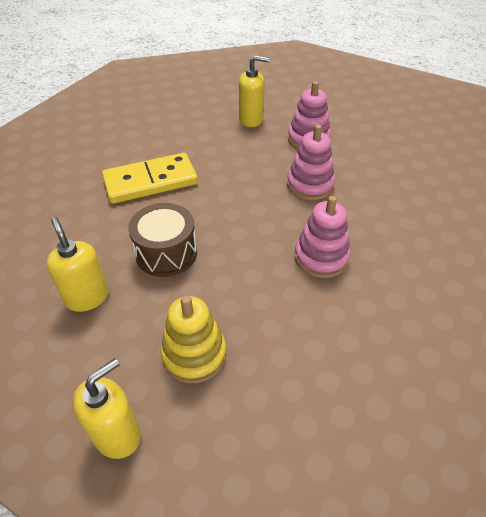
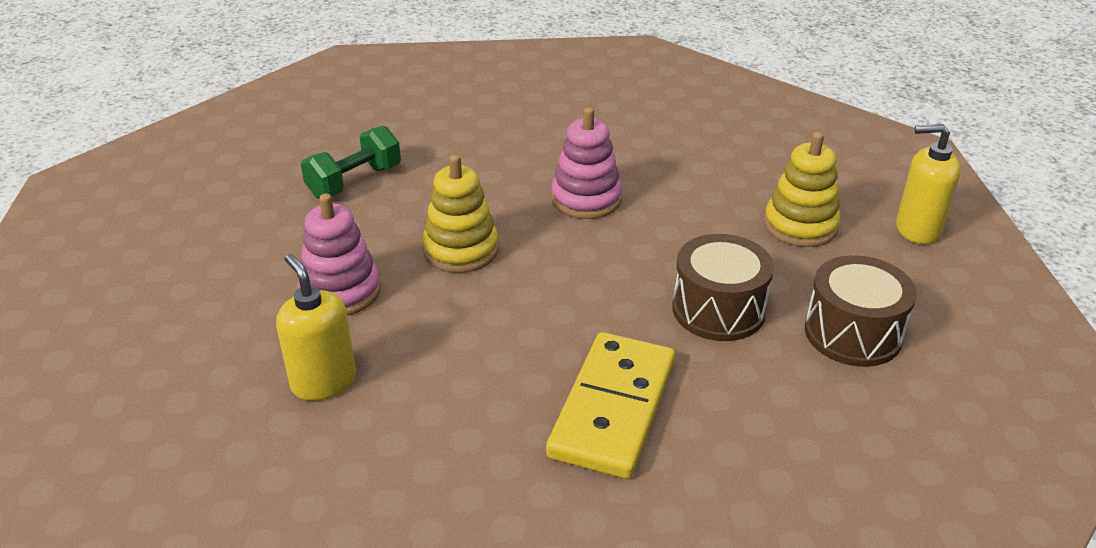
camera: 125 degrees left, 10 degrees down
(87, 297) = (852, 333): yellow soap dispenser -> brown drum
(150, 181) = (612, 408): yellow domino -> yellow domino turned 75 degrees clockwise
(310, 185) = (461, 250): pink stacking toy -> yellow stacking toy
(413, 173) = (354, 182): none -> green dumbbell

